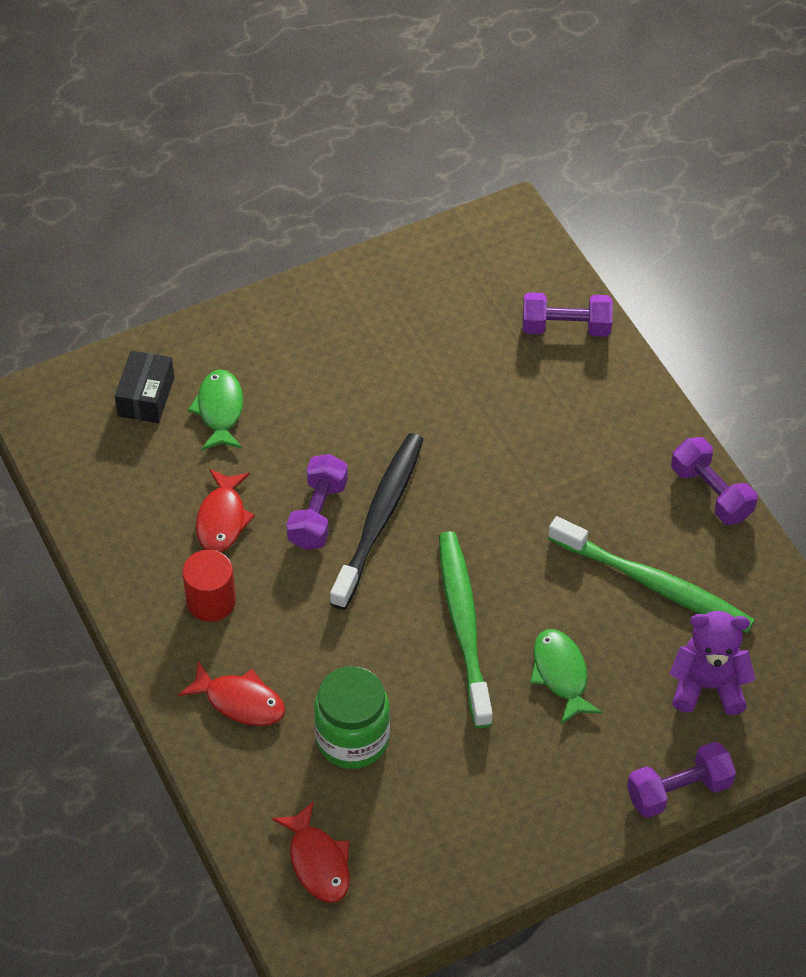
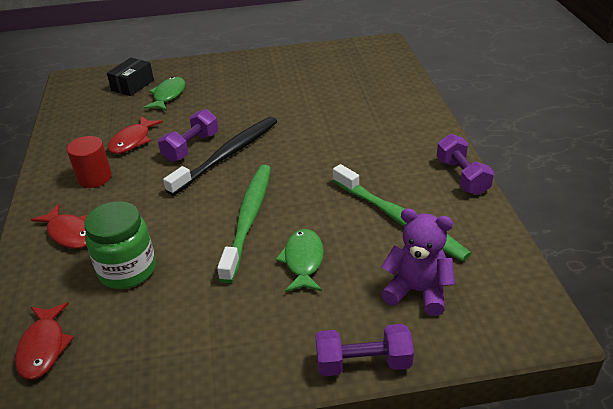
camera: 20 degrees right, 15 degrees down
(566, 327) = (394, 88): purple dumbbell -> none

